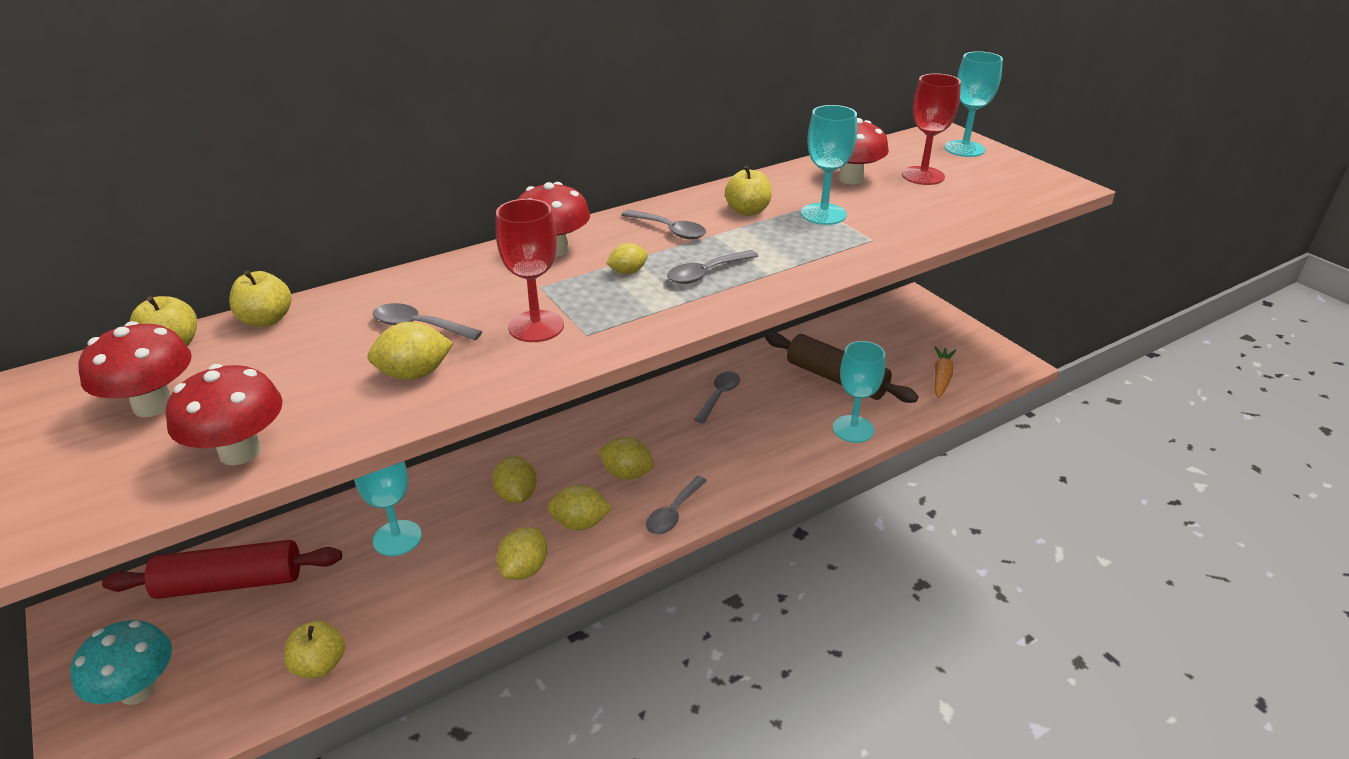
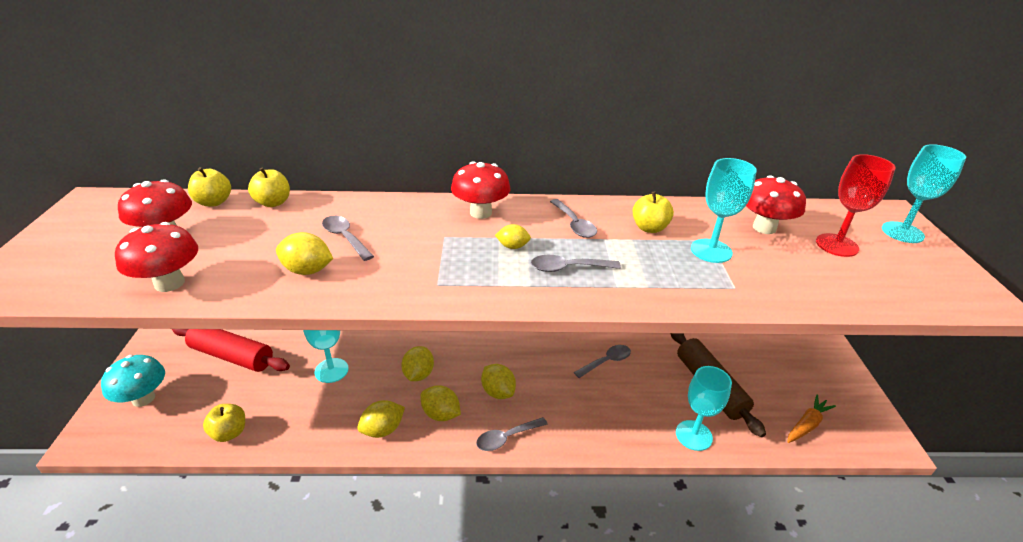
camera: 30 degrees right, 0 degrees up
(536, 326) = (411, 265): red goblet -> none

